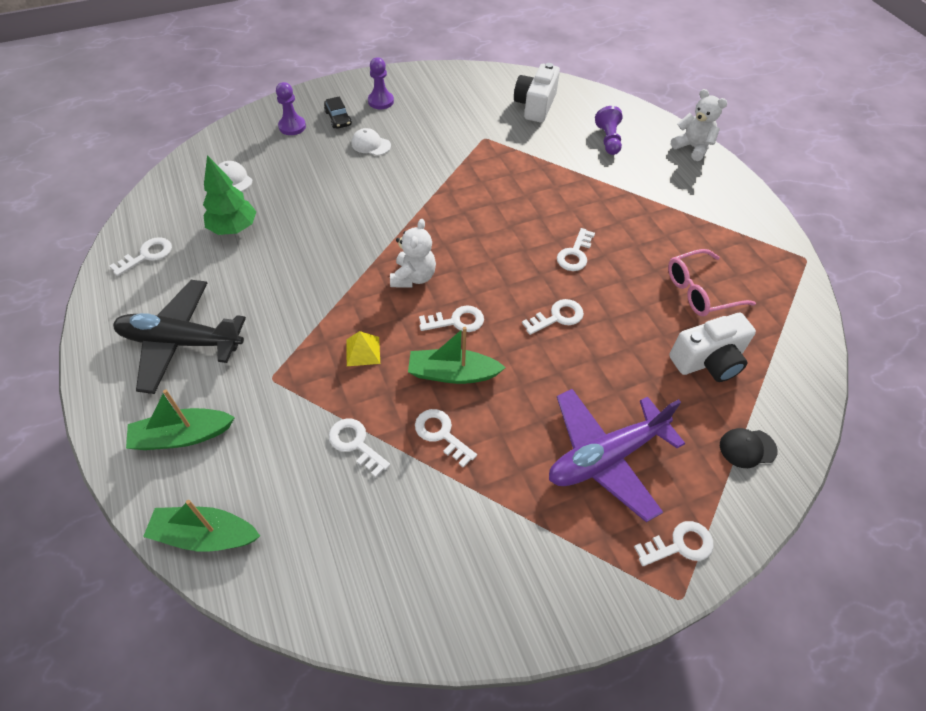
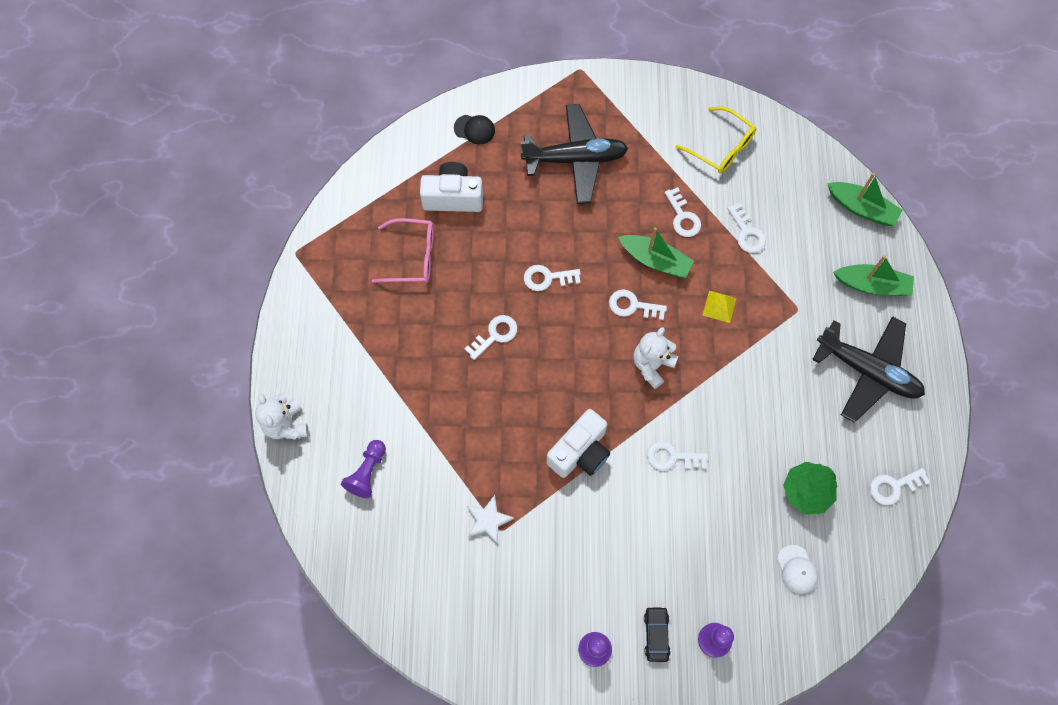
camera: 155 degrees left, 15 degrees up
(370, 144) = (632, 569): white cap -> none
(428, 552) = (720, 147): none -> yellow glasses
(498, 140) = (488, 520): none -> white star
(535, 106) = (414, 565): white camera -> white camera (580, 452)
(606, 457) = (575, 159): purple plane -> black plane
(679, 545) = (561, 94): white key -> white key (672, 457)

